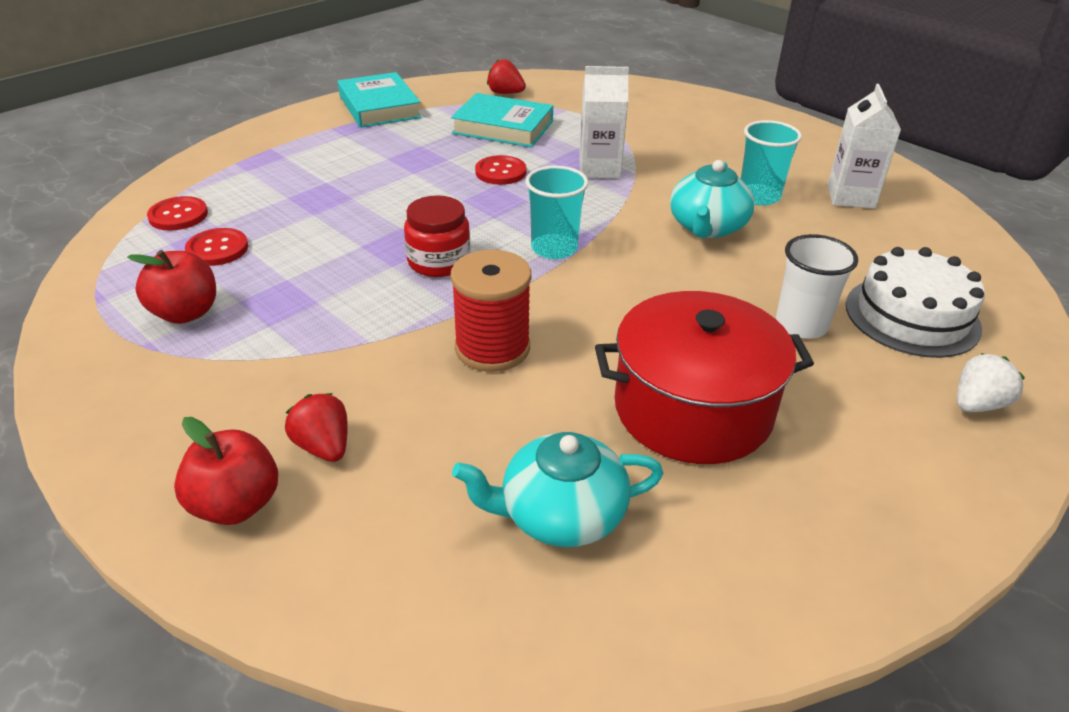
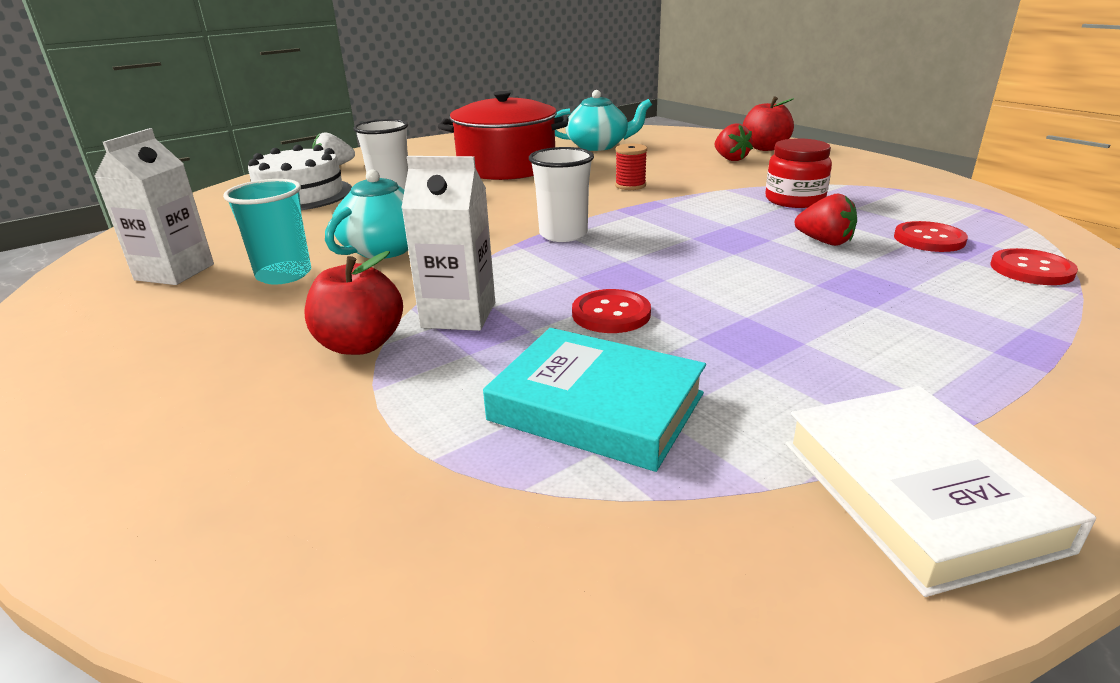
camera: 170 degrees left, 10 degrees down
(186, 313) = (893, 202): red apple -> red apple (360, 345)
(379, 107) = (916, 493): turquoise book -> white book
(439, 261) = (682, 227): red jar -> red jar (794, 200)
(492, 348) = (630, 185): red spool -> red spool, size x0.55
(505, 93) = (573, 542): red strawberry -> red strawberry (824, 242)
(554, 248) = (563, 234): turquoise cup -> white cup

